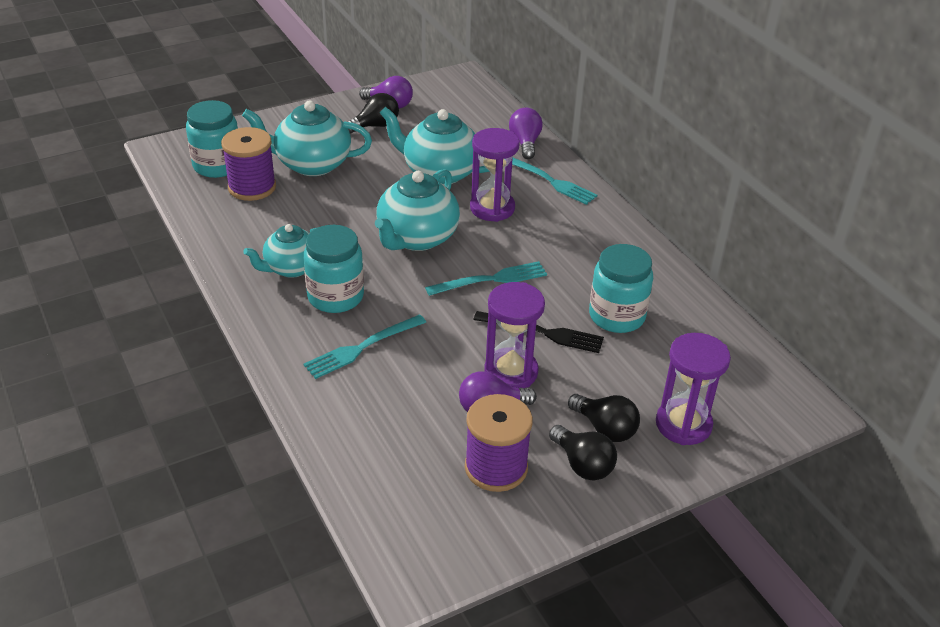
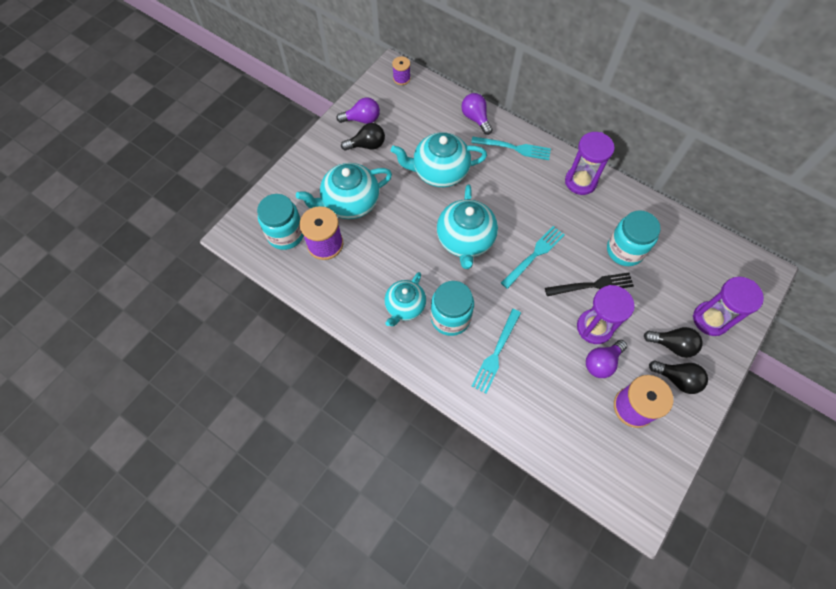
camera: 25 degrees left, 25 degrees up
(375, 126) = (367, 145): black light bulb -> black light bulb turned 45 degrees clockwise
(466, 86) = (401, 78): none -> purple spool
(492, 208) = (494, 190): purple hourglass -> purple hourglass (580, 181)

